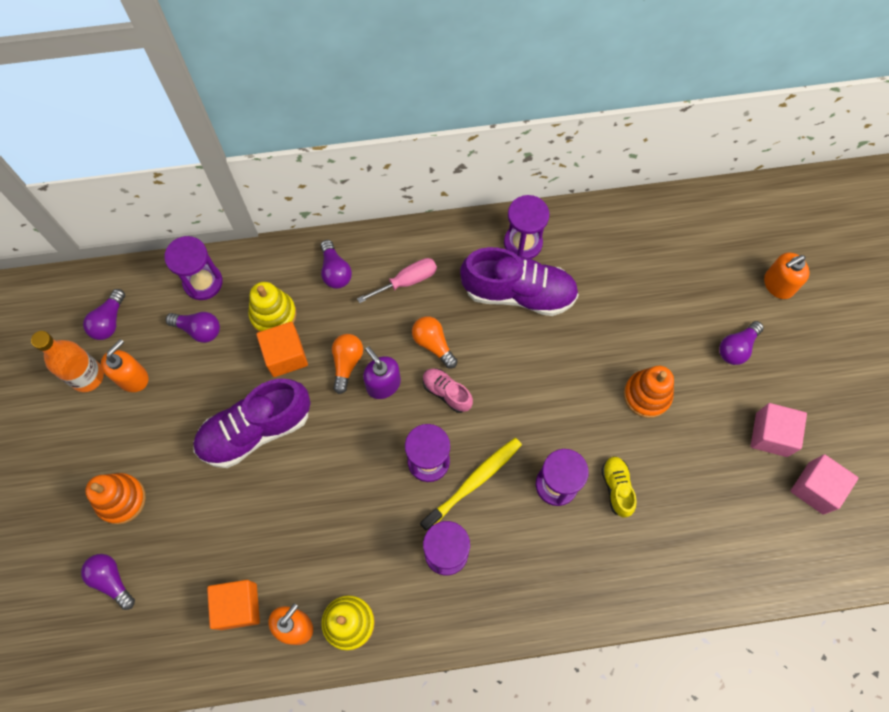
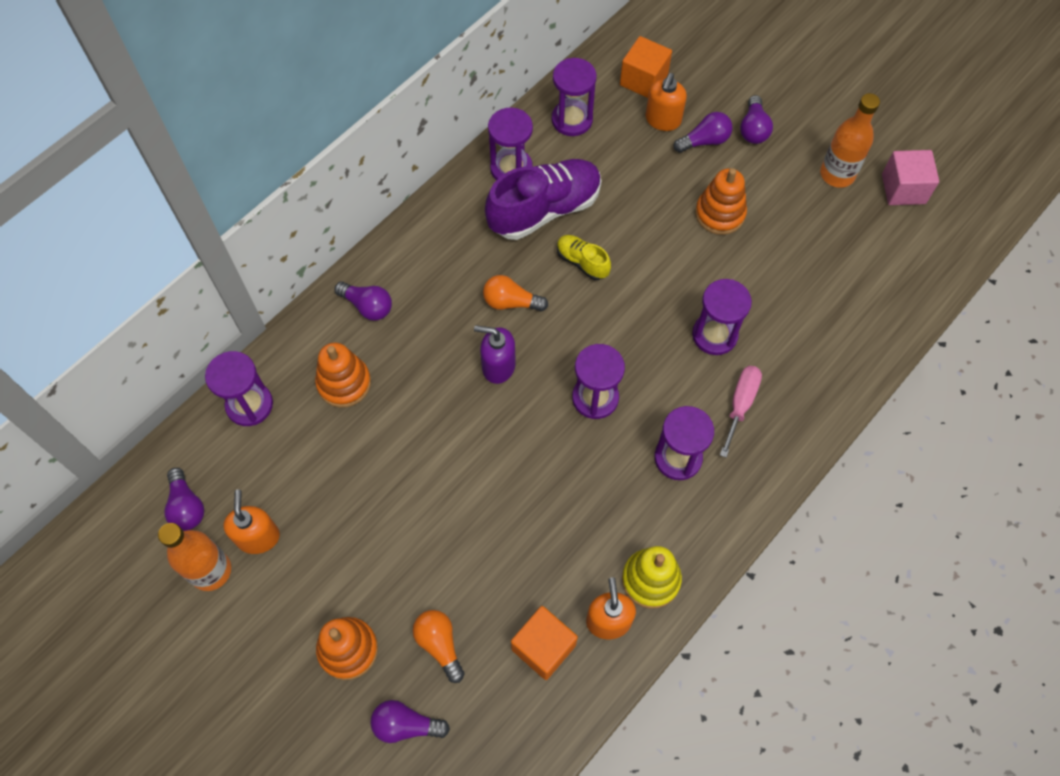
camera: 40 degrees left, 5 degrees down
(198, 329) = (284, 448): purple light bulb -> purple light bulb (704, 141)
(255, 430) = (419, 491): purple shoe -> none
(273, 314) = (344, 383): yellow stacking toy -> orange stacking toy
(285, 355) = (388, 408): orange cube -> orange cube (643, 80)
(346, 363) = (450, 373): orange light bulb -> orange light bulb (439, 644)
(407, 281) = (440, 268): pink screwdriver -> pink screwdriver (740, 404)
(446, 392) = (559, 332): pink shoe -> none
(474, 482) = (647, 385): yellow toothbrush -> none
(601, 237) = (572, 120): none -> purple hourglass
(617, 488) = (762, 301): yellow shoe -> yellow shoe (582, 262)
(771, 435) = (837, 174): pink cube -> orange bottle
(778, 285) = (740, 61): orange soap dispenser -> orange soap dispenser (663, 120)

